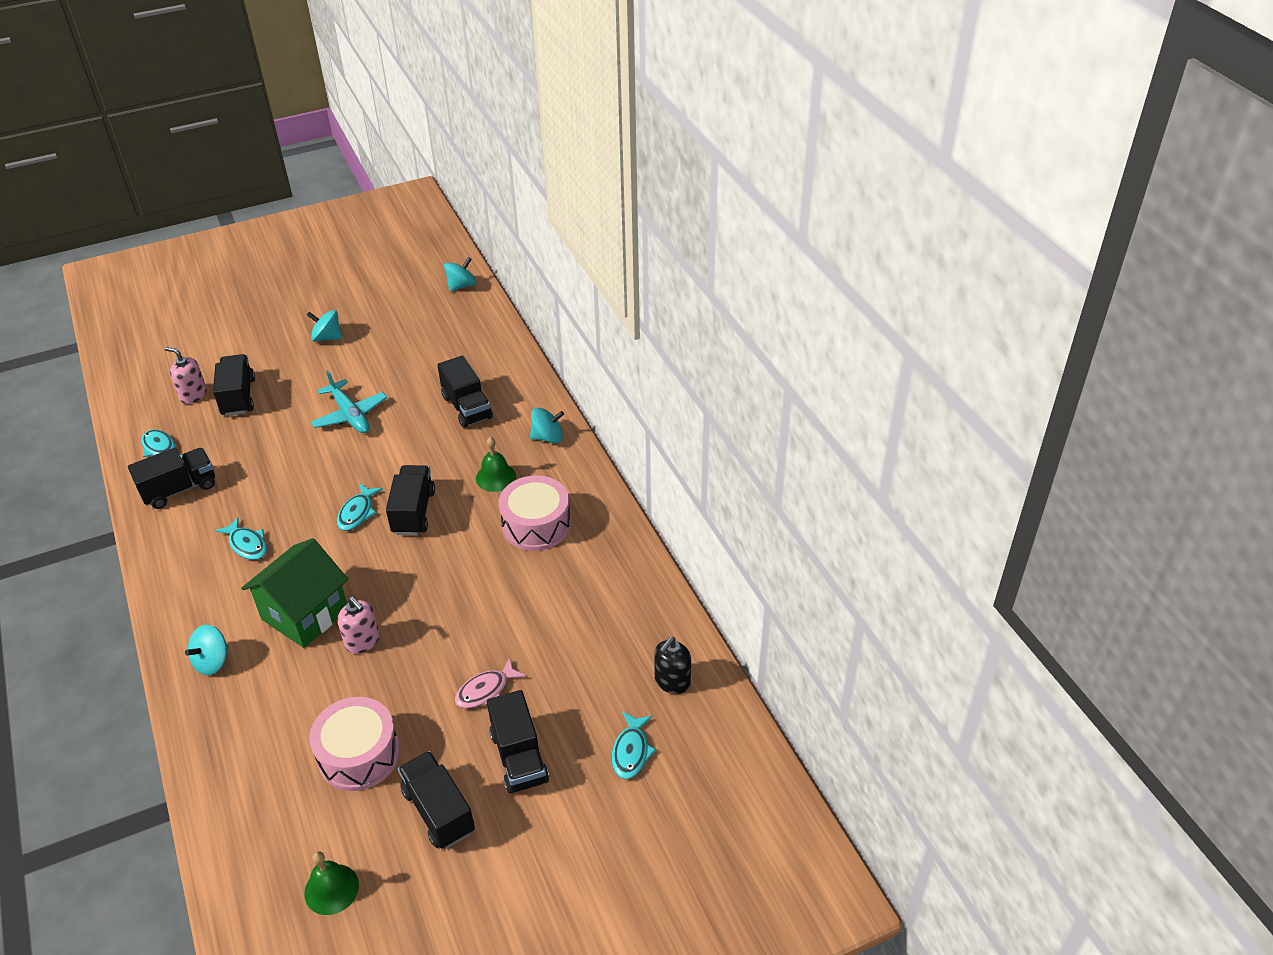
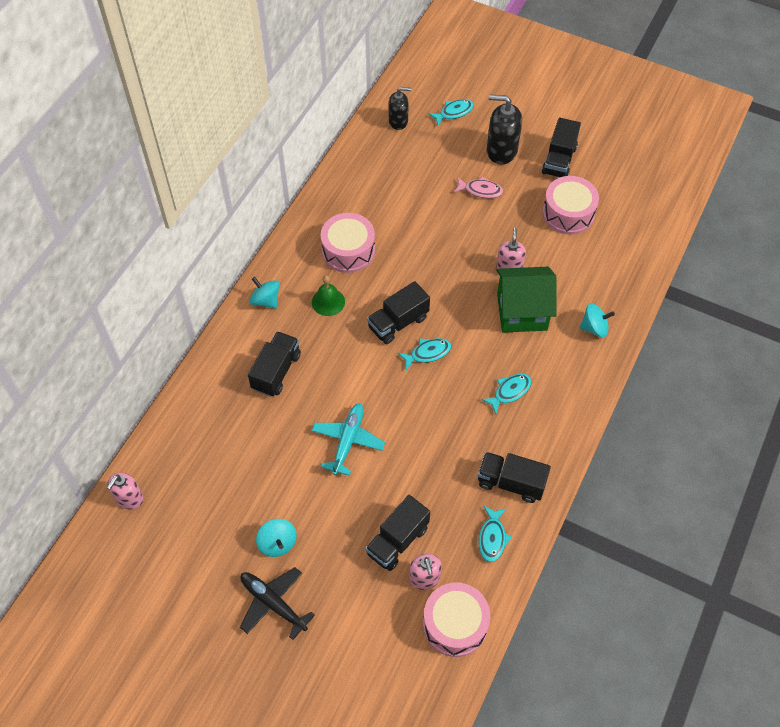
camera: 130 degrees left, 15 degrees up
(142, 391) = (455, 624): none -> pink drum
(247, 544) = (509, 392): turquoise fish -> turquoise fish turned 45 degrees clockwise
(290, 315) = (273, 603): none -> black plane
(331, 889) = (633, 170): green bell -> none
(461, 286) = (129, 498): turquoise spinning top -> pink soap dispenser
(519, 757) = (501, 151): black truck -> black soap dispenser

